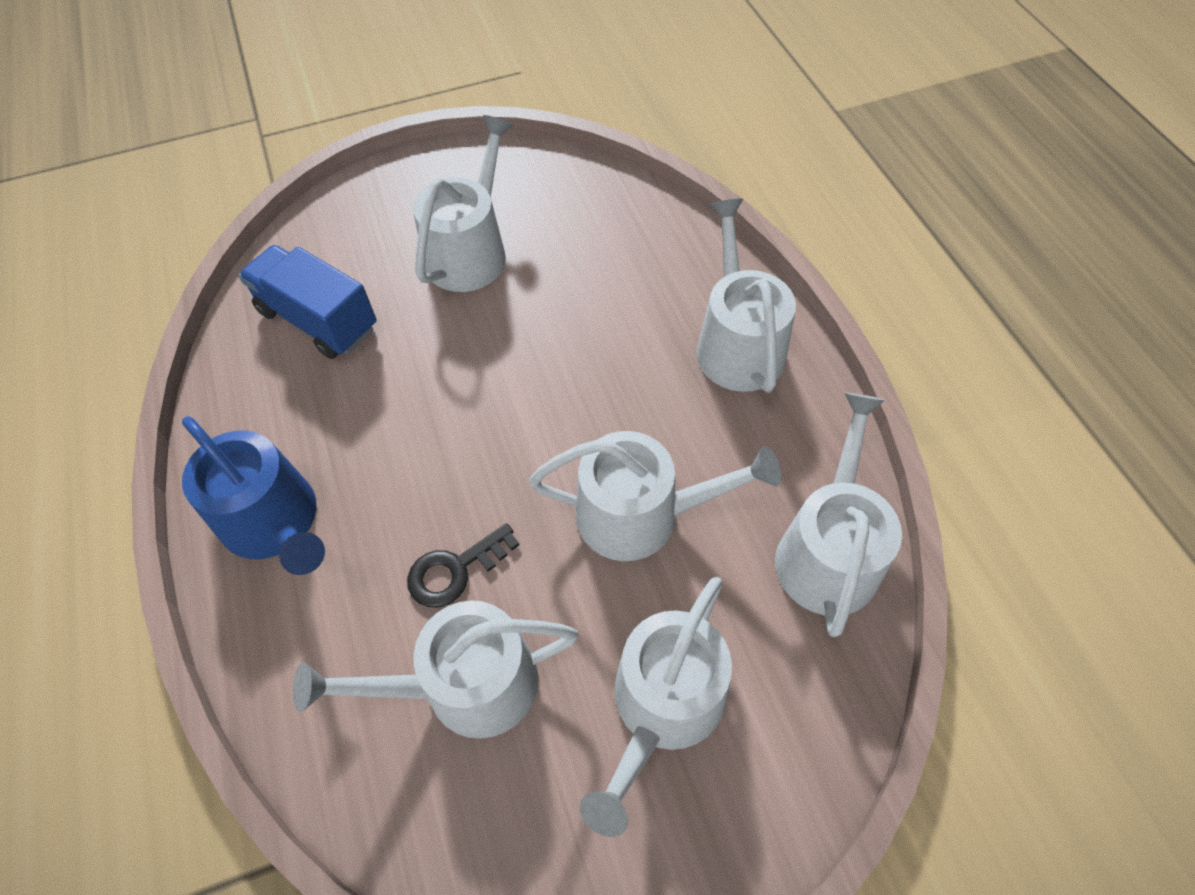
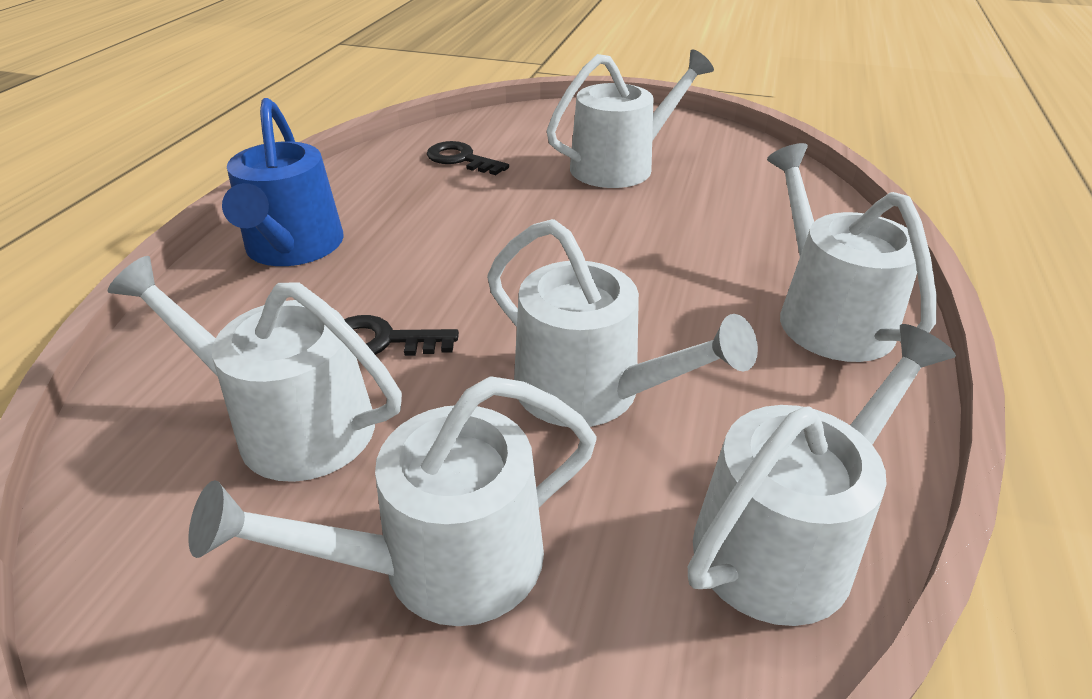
camera: 35 degrees right, 20 degrees down
(318, 320) = (461, 159): blue truck -> black key
(737, 343) = (827, 315): white watering can -> white watering can turned 45 degrees counterclockwise

